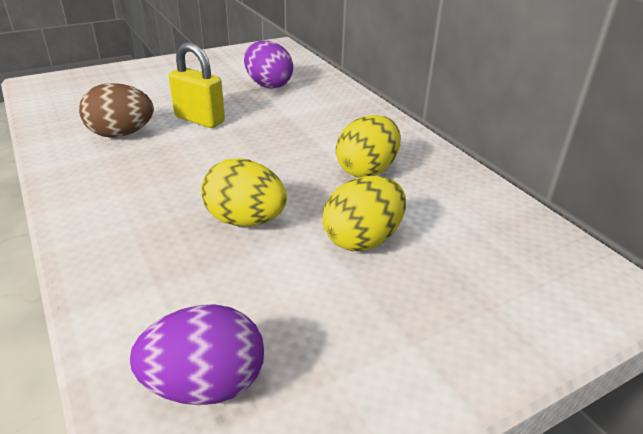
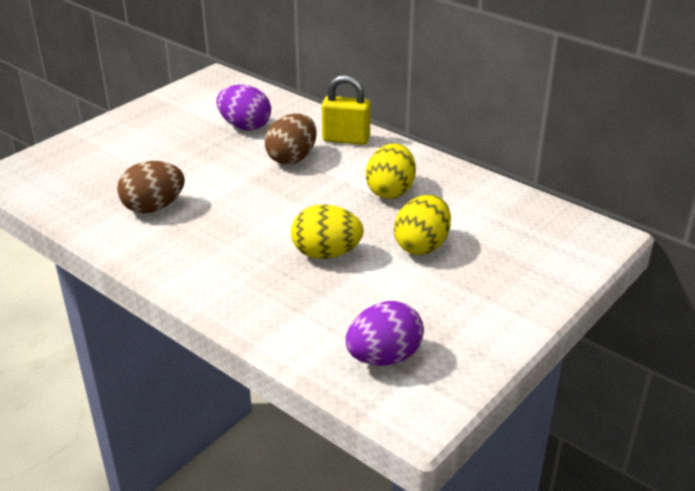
camera: 20 degrees left, 0 degrees up
(199, 120) = (212, 177): yellow padlock -> yellow padlock (346, 139)
(289, 119) = (292, 158): none -> brown egg

